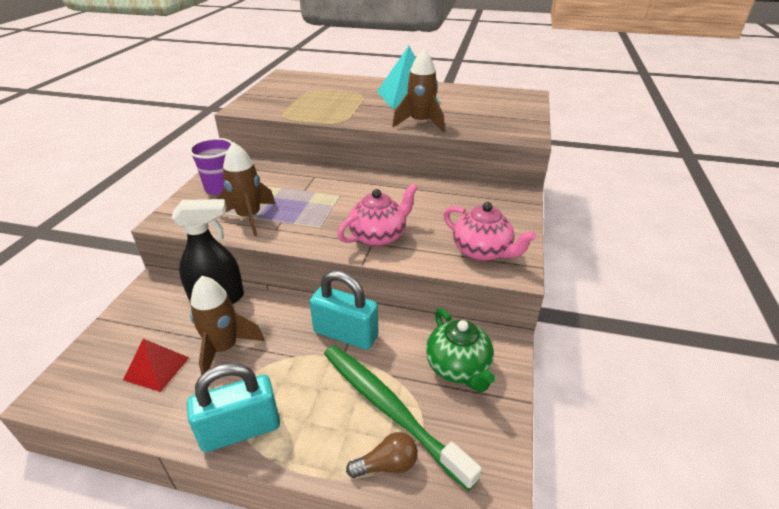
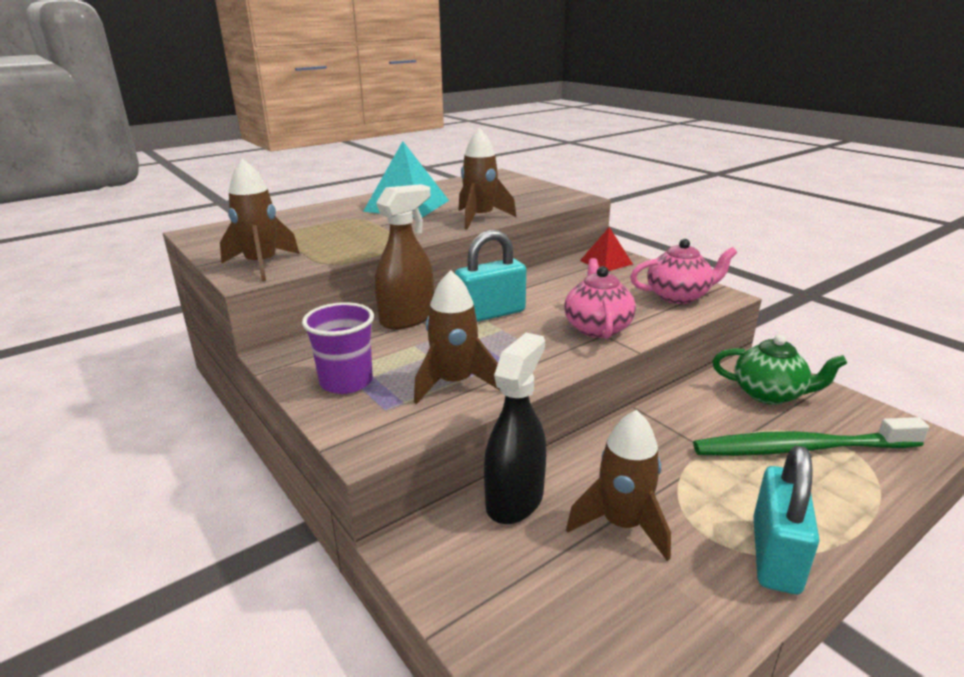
camera: 50 degrees left, 10 degrees down
(156, 368) = (612, 598): red pyramid -> red pyramid (606, 262)
(259, 104) = (261, 265): none -> brown rocket
(311, 171) = (407, 318): none -> brown spray bottle
(345, 334) = (672, 433): turquoise padlock -> turquoise padlock (490, 314)
(387, 465) = (872, 476): brown light bulb -> none

